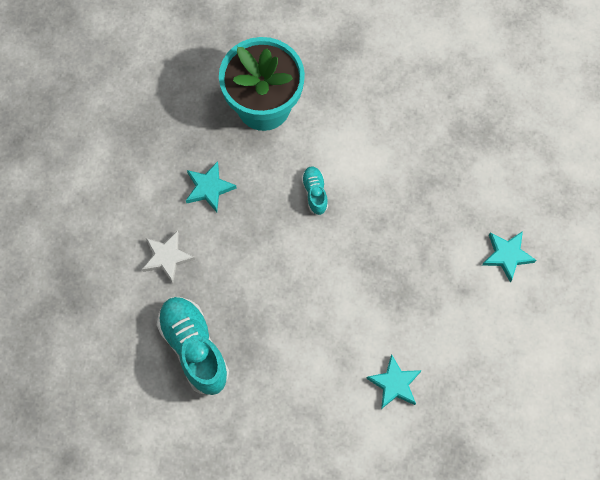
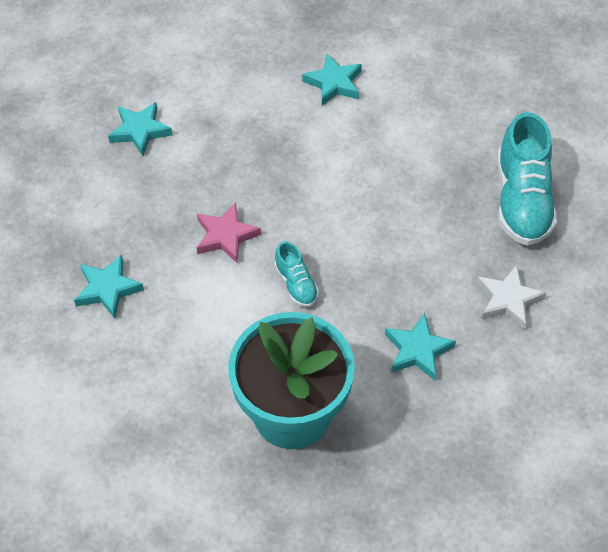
camera: 150 degrees left, 15 degrees down
(315, 193) = (296, 284): turquoise shoe -> turquoise shoe turned 45 degrees counterclockwise
(385, 203) = (226, 236): none -> pink star
(433, 124) = (108, 289): none -> turquoise star

